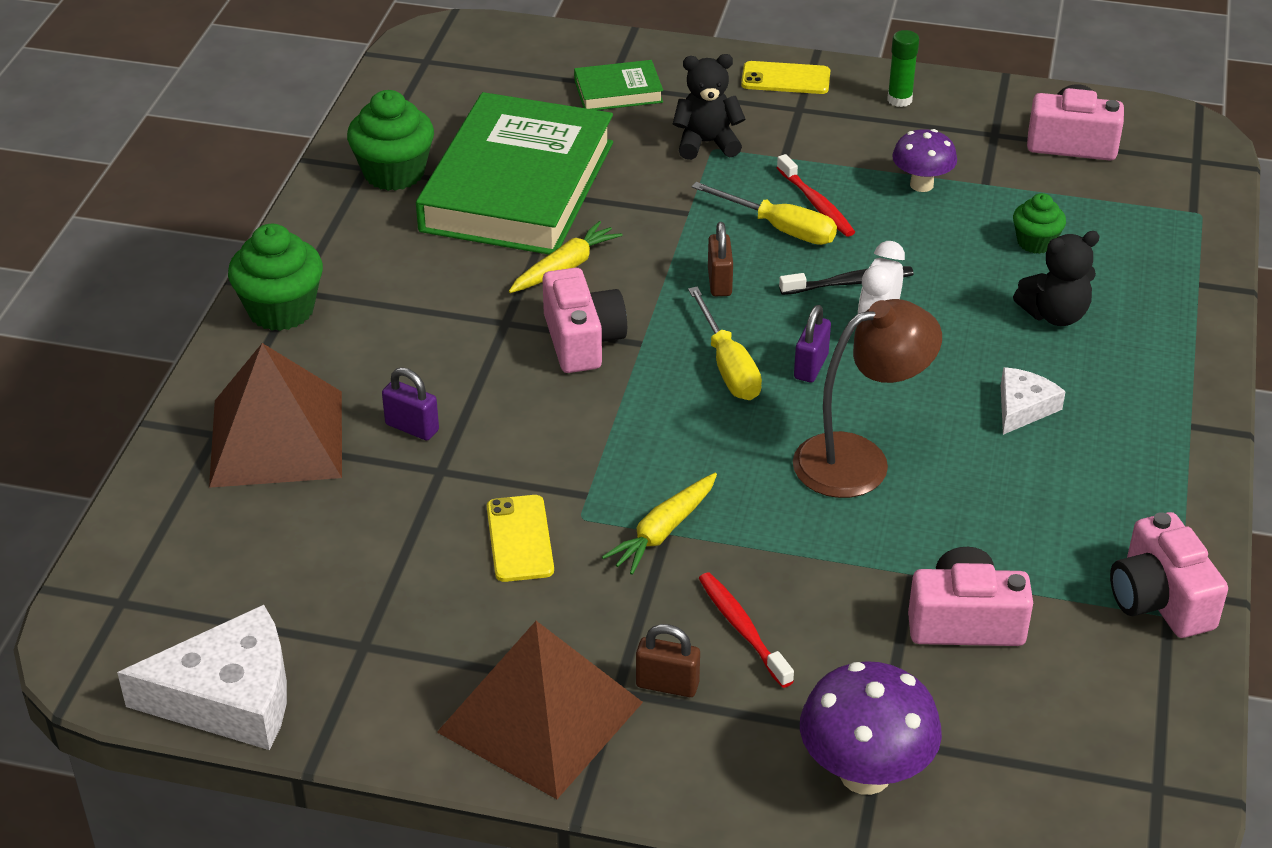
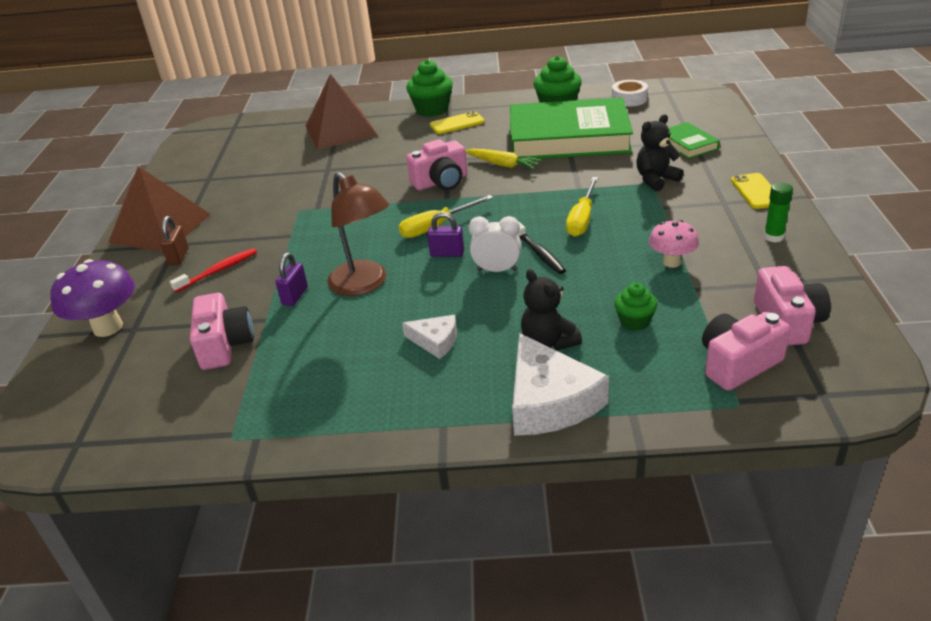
camera: 80 degrees right, 5 degrees down
(229, 697) = (179, 159): white cheese -> white cheese (549, 401)
(412, 427) = (356, 156): purple padlock -> purple padlock (295, 296)
(422, 100) = (629, 99): none -> white tape
(520, 539) = (281, 198): yellow phone -> yellow phone (457, 123)
(663, 531) = (291, 234): yellow carrot -> none
(707, 143) = (656, 180): black teddy bear -> black teddy bear turned 105 degrees counterclockwise
(719, 282) = (515, 210): brown padlock -> none
(816, 204) = (618, 227): red toothbrush -> none
(921, 185) = (671, 262): purple mushroom -> pink mushroom
(1160, 600) = (247, 428): pink camera -> pink camera (738, 364)

